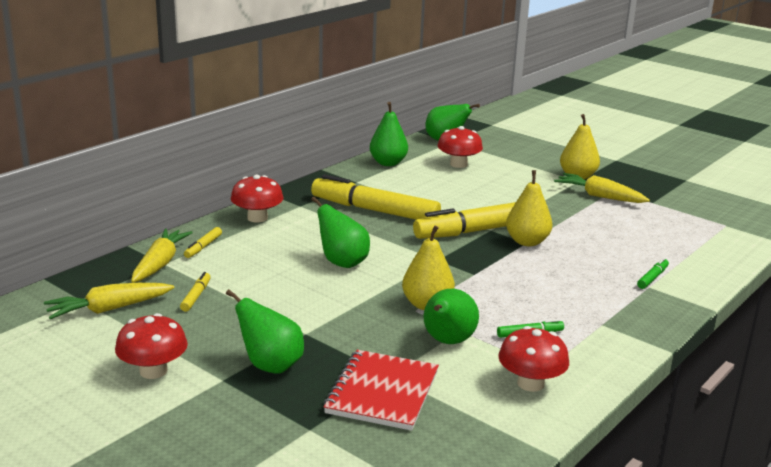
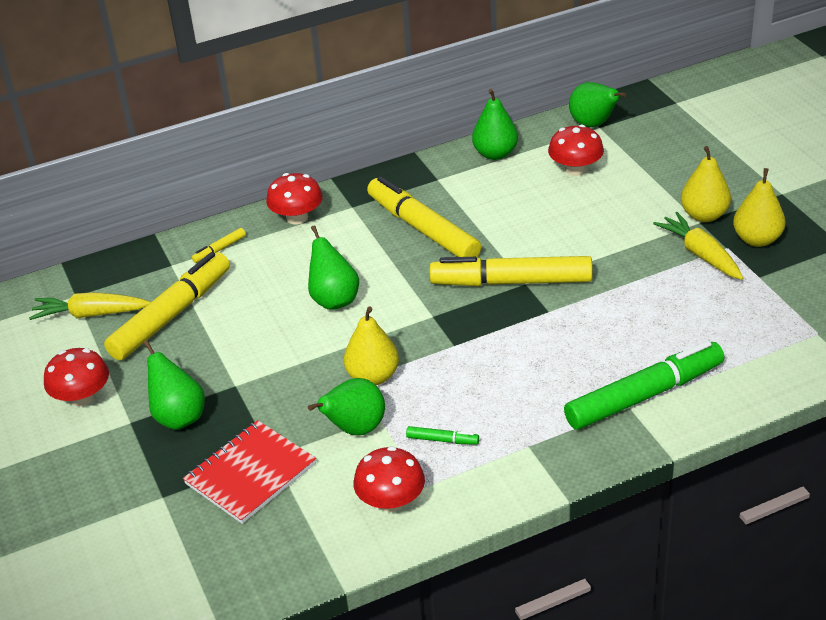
camera: 30 degrees right, 15 degrees up
(160, 264) = (167, 265): yellow carrot -> none
(196, 296) = (172, 315): yellow marker -> yellow marker, size x2.49
(527, 242) = (550, 310): yellow pear -> yellow pear (757, 239)
(652, 278) = (644, 395): green marker -> green marker, size x2.49

